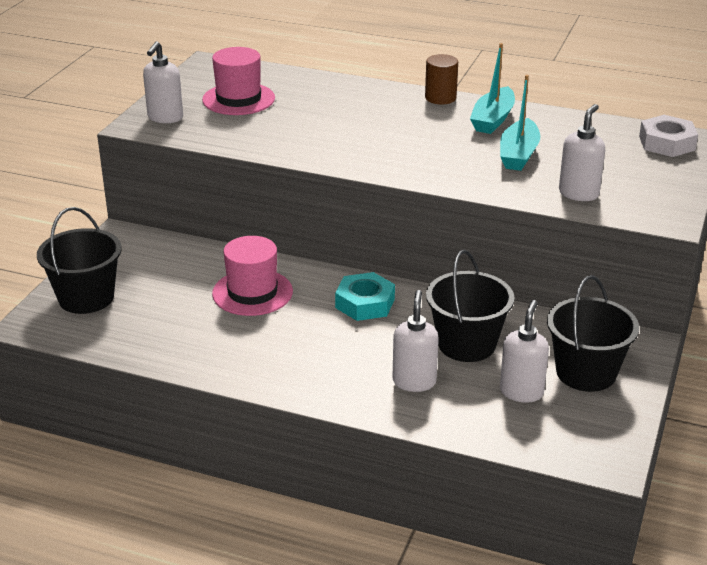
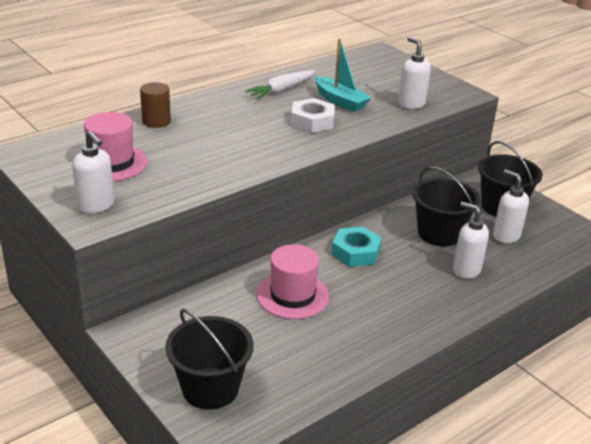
camera: 60 degrees left, 0 degrees up
(440, 98) = (226, 93): brown cylinder -> brown cylinder (156, 121)
(493, 119) = (281, 90): turquoise boat -> white carrot
(667, 143) = (377, 59): white nut -> white nut (312, 121)

